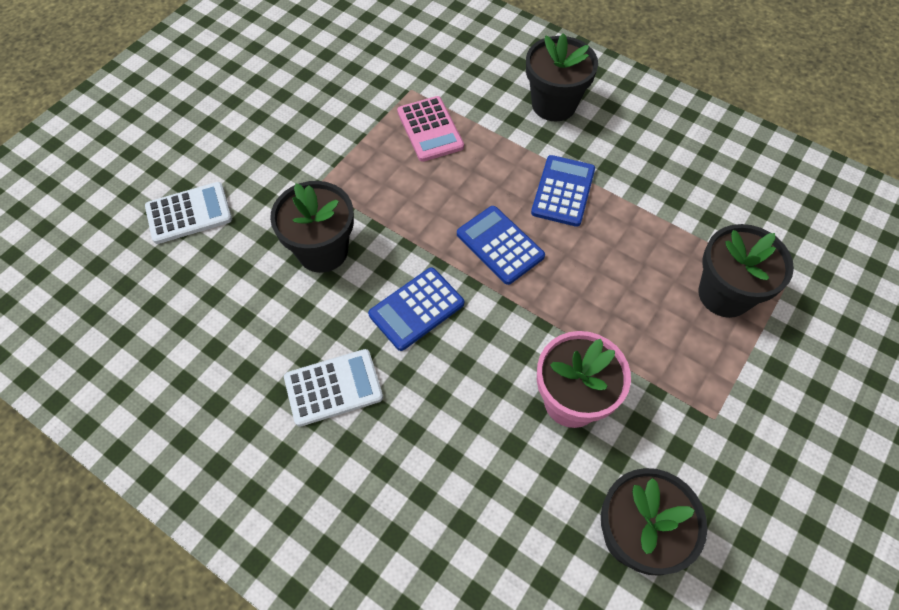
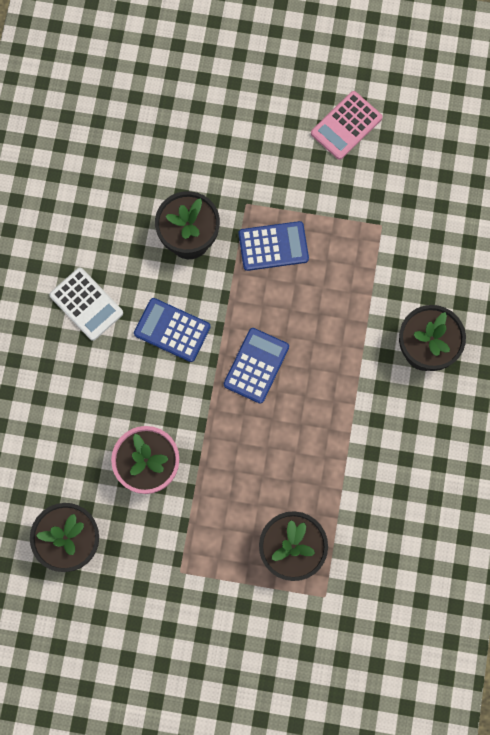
camera: 65 degrees right, 15 degrees up
(189, 213) = (176, 127): white calculator -> none
(430, 129) = (345, 261): pink calculator -> pink calculator (346, 126)
(563, 191) = (332, 393): blue calculator -> blue calculator (273, 246)

